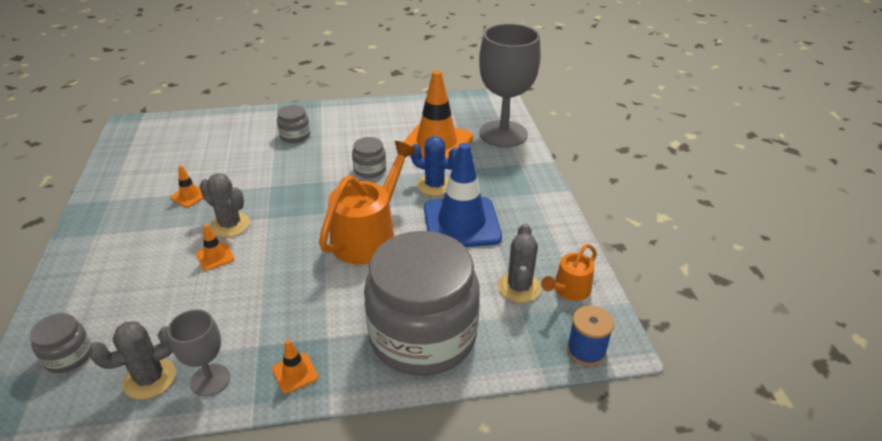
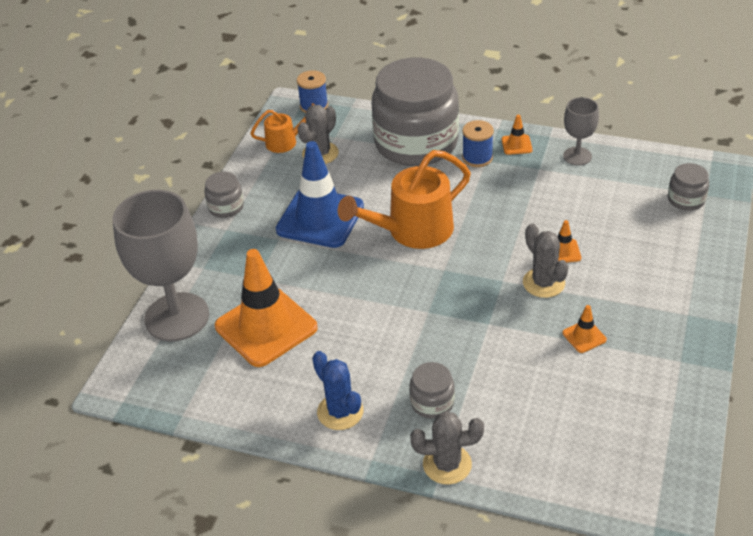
camera: 150 degrees left, 5 degrees up
(150, 379) = (621, 168): grey cactus -> grey cactus (447, 464)
(338, 337) = (477, 158): none -> blue spool
(370, 169) = (367, 311): grey jar -> grey jar (226, 207)
(434, 185) = (313, 267): blue cactus -> blue cactus (340, 412)

